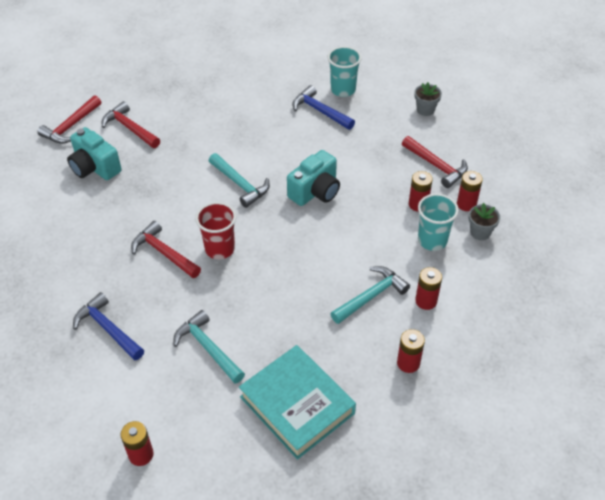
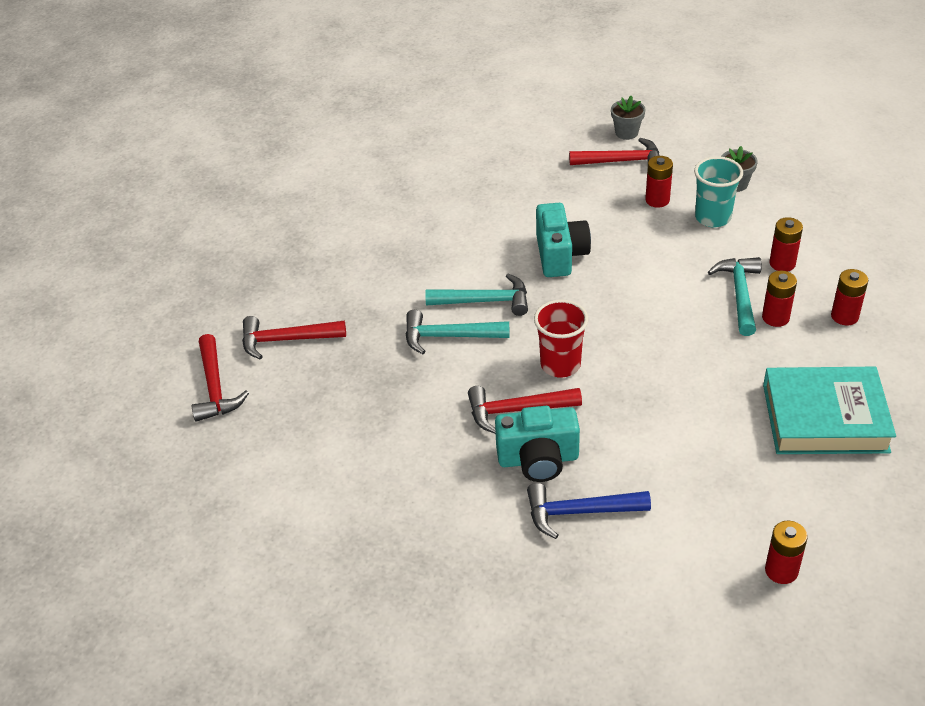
camera: 45 degrees left, 5 degrees down
(95, 167) = (313, 401): turquoise camera -> turquoise camera (538, 459)
(208, 348) = (689, 445): turquoise hammer -> turquoise hammer (449, 336)
(320, 111) = (451, 190): blue hammer -> none
(343, 90) = (440, 159): turquoise cup -> none
(425, 110) = (539, 125): grey flower pot -> grey flower pot (626, 133)
(466, 204) = (691, 172): red battery -> red battery (775, 317)

